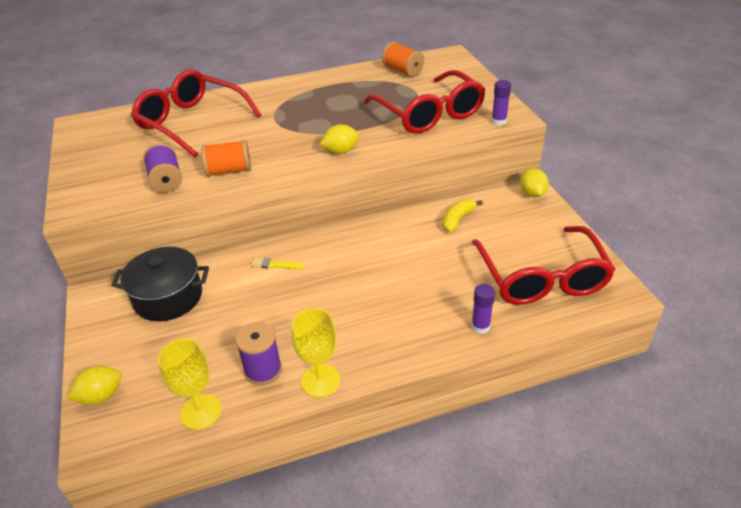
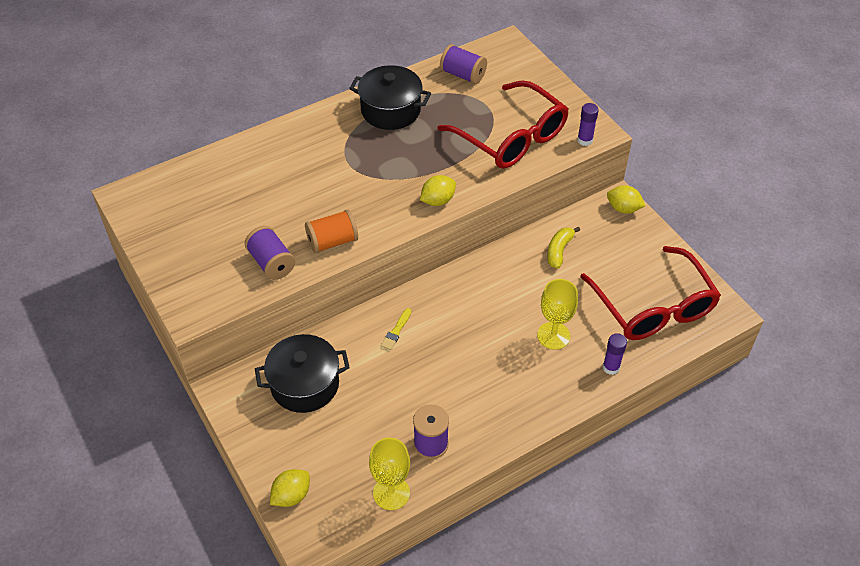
camera: 15 degrees left, 10 degrees up
(191, 122) = (258, 179): red glasses -> none
(275, 265) = (396, 331): yellow brush -> yellow brush turned 60 degrees counterclockwise
(320, 381) = (486, 445): yellow goblet -> yellow goblet (553, 335)
(329, 88) = (391, 110): none -> black pot
(402, 71) = (463, 75): orange spool -> purple spool
(532, 194) = (623, 208): yellow lemon -> yellow lemon turned 45 degrees counterclockwise

